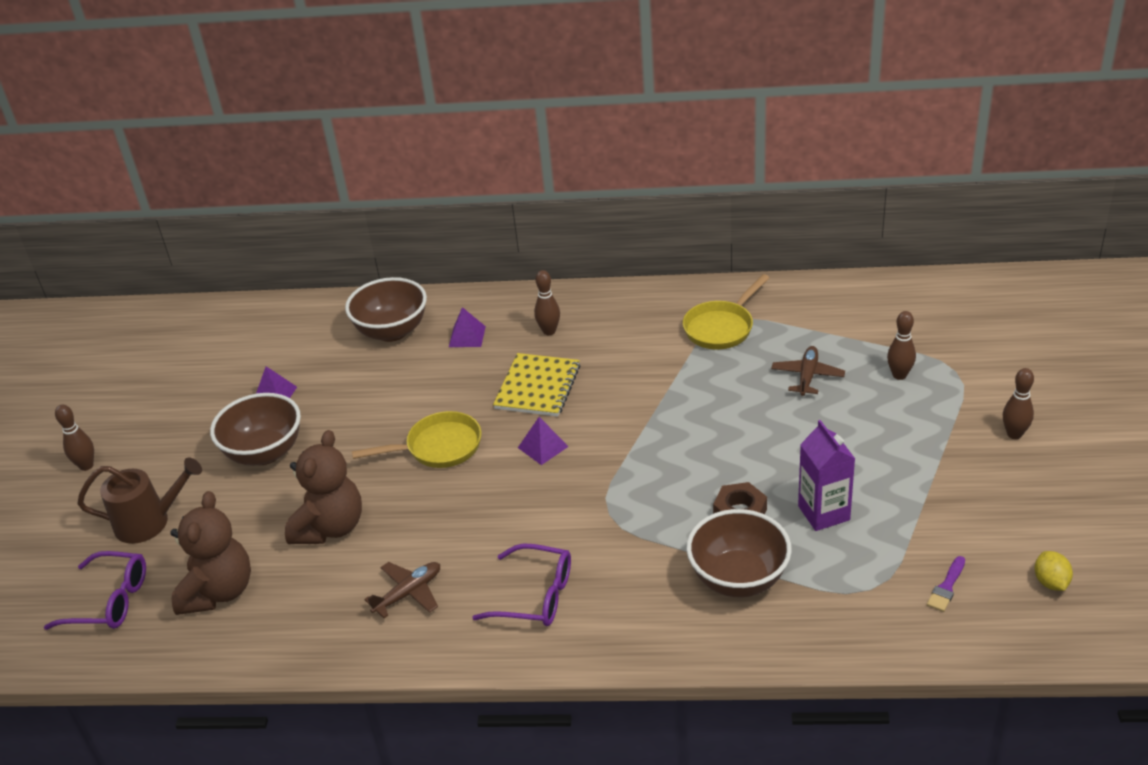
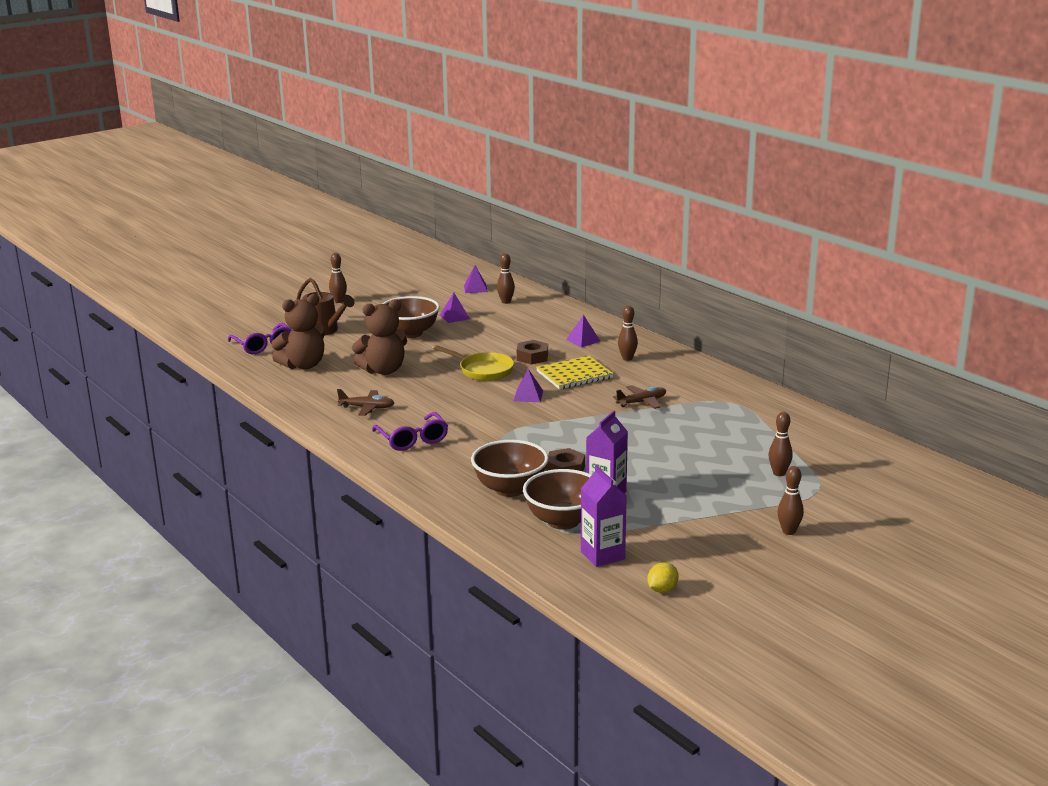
camera: 45 degrees right, 15 degrees down
(226, 340) = (475, 288): none -> purple pyramid
(295, 337) = (506, 302): none -> brown bowling pin
(392, 331) = (552, 321): brown bowl -> brown bowl (563, 521)
(456, 393) = (532, 357): none -> brown nut
(721, 327) = (722, 403): yellow pan -> none
(807, 376) = (723, 445): brown plane -> brown plane (641, 402)
(946, 587) = (602, 555): purple brush -> purple carton

